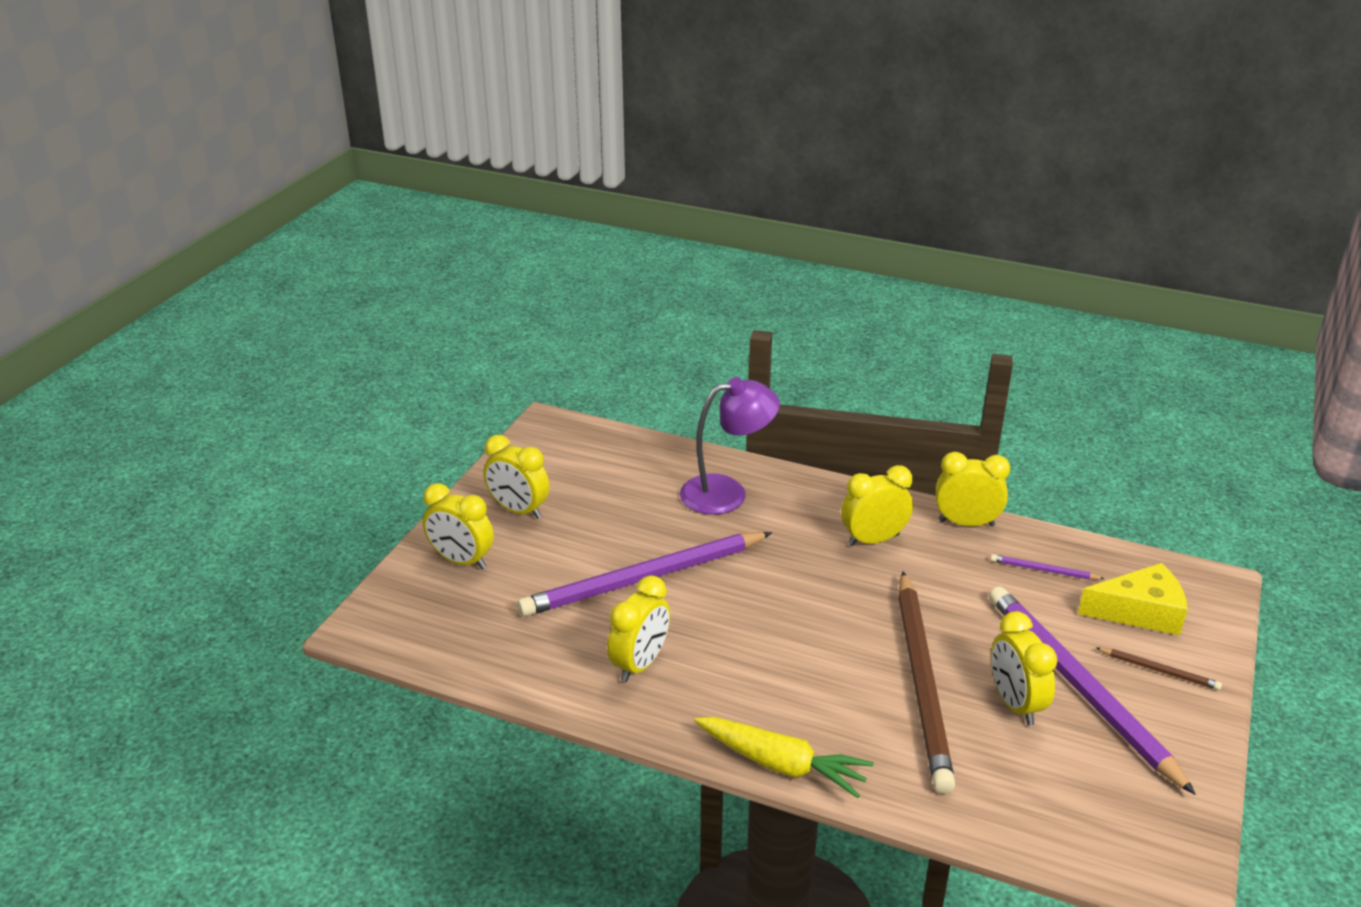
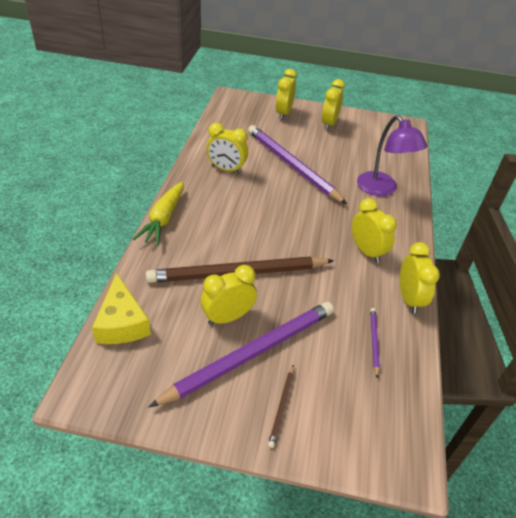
camera: 75 degrees right, 10 degrees up
(1139, 611) = (348, 401): yellow cheese -> yellow cheese (122, 322)

